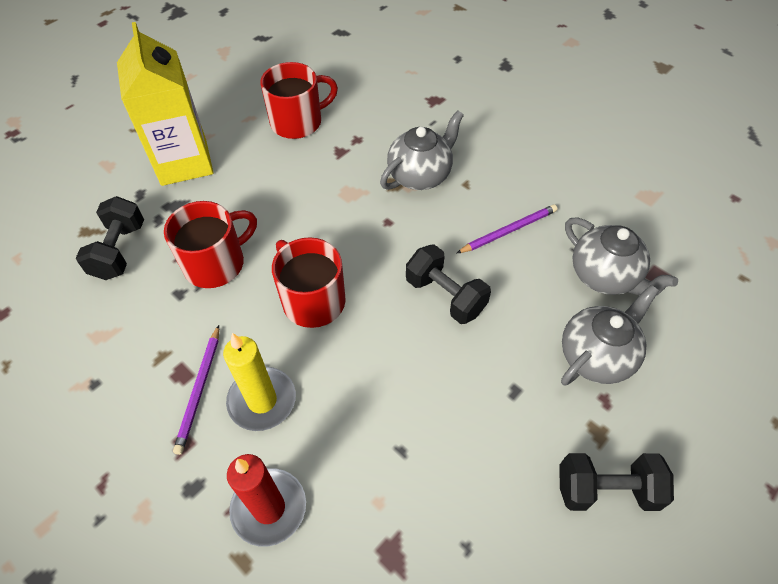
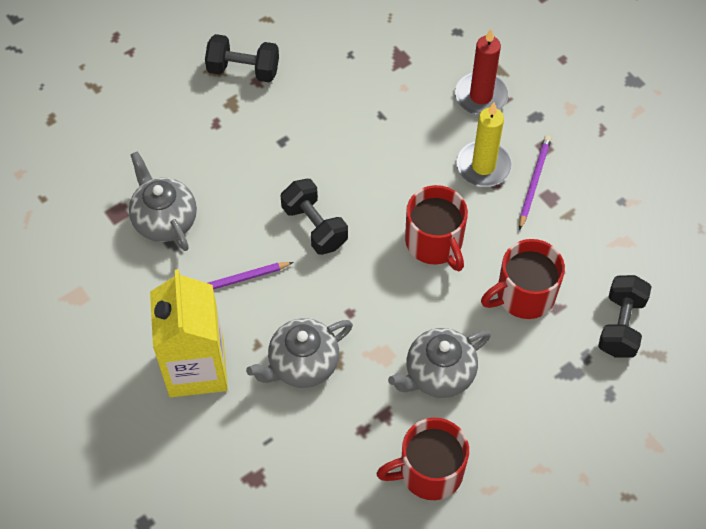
camera: 170 degrees left, 5 degrees up
(184, 162) = (564, 431): yellow carton -> yellow carton (196, 368)
(597, 356) = (206, 155): grey teapot -> grey teapot (438, 374)

